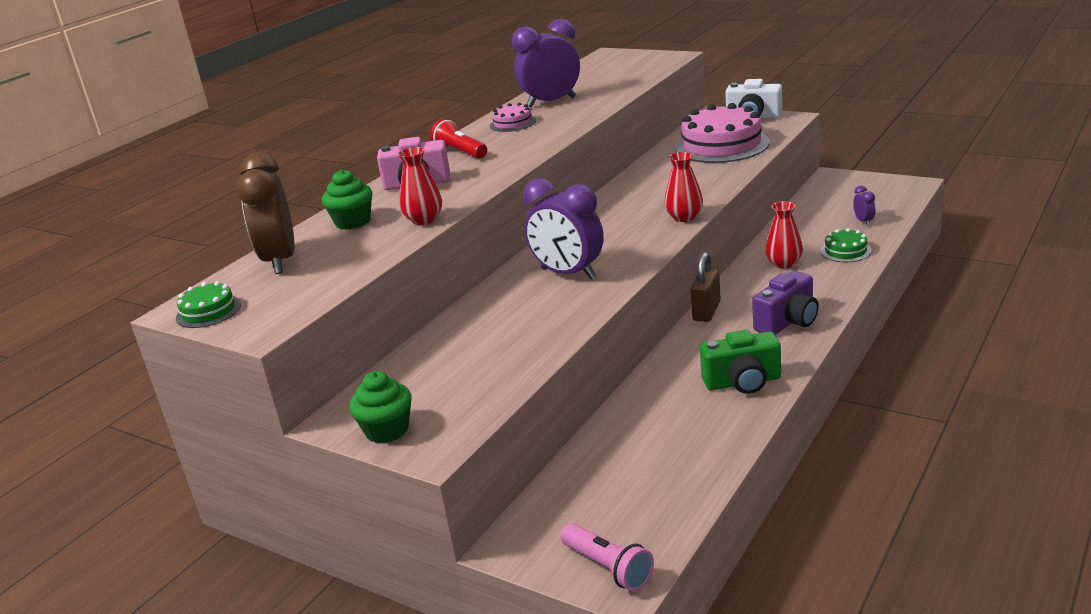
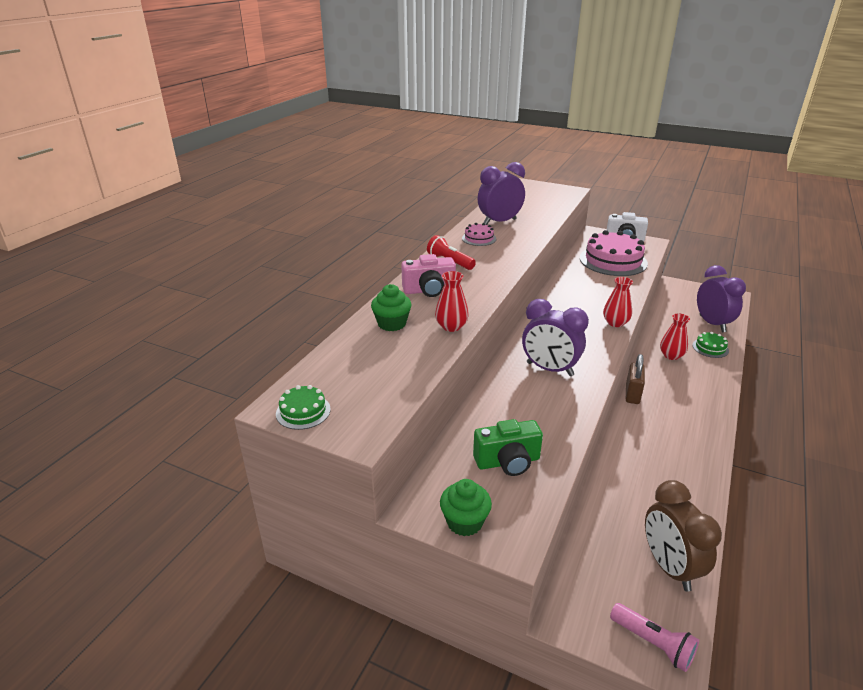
camera: 10 degrees left, 5 degrees up
(280, 261) = (346, 360): brown clock -> brown clock (669, 567)
(743, 382) = (685, 461): green camera -> green camera (507, 461)
(788, 322) = (695, 407): purple camera -> none
(863, 221) = (712, 324): purple clock -> purple clock, size x2.33

